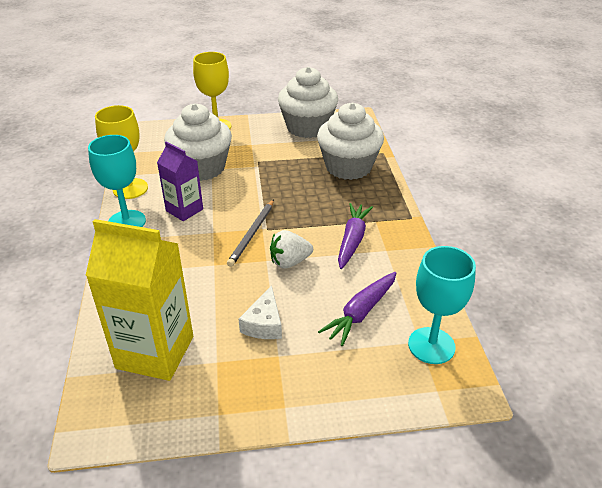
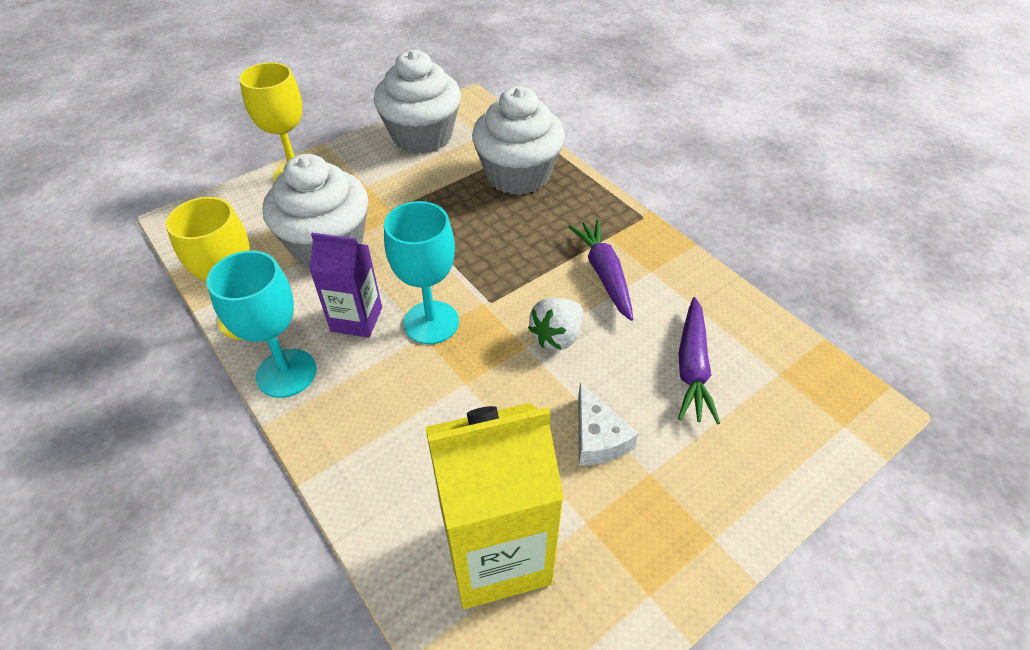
camera: 30 degrees left, 10 degrees up
(252, 234) = (478, 317): grey pencil -> none
(431, 345) = (795, 373): turquoise goblet -> turquoise goblet (431, 322)

